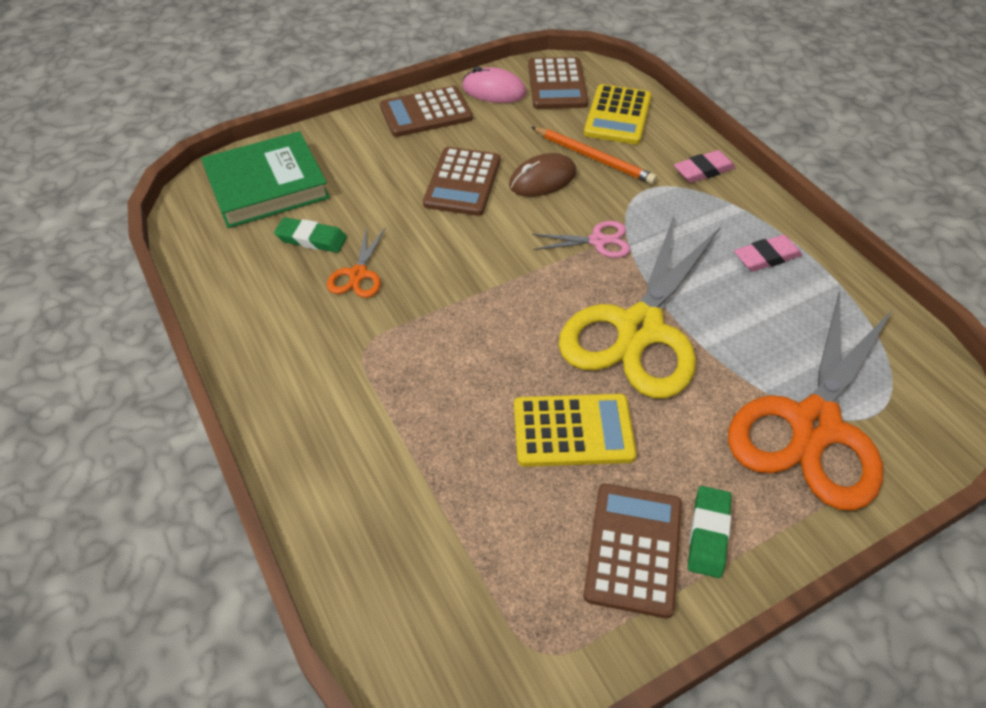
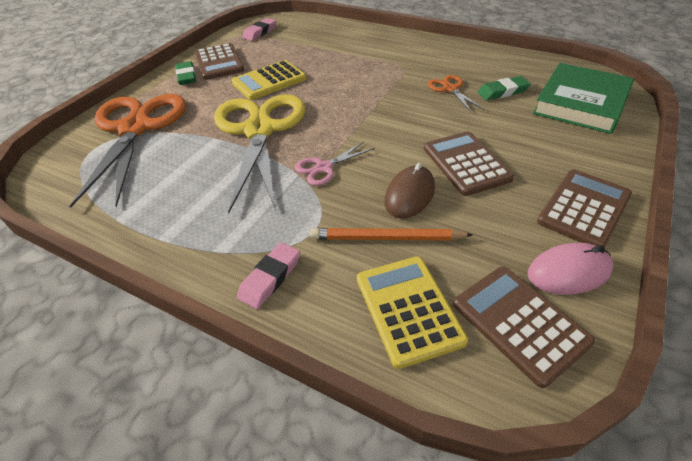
camera: 150 degrees right, 5 degrees down
(766, 257) = (182, 214): pink eraser -> pink eraser (260, 32)

